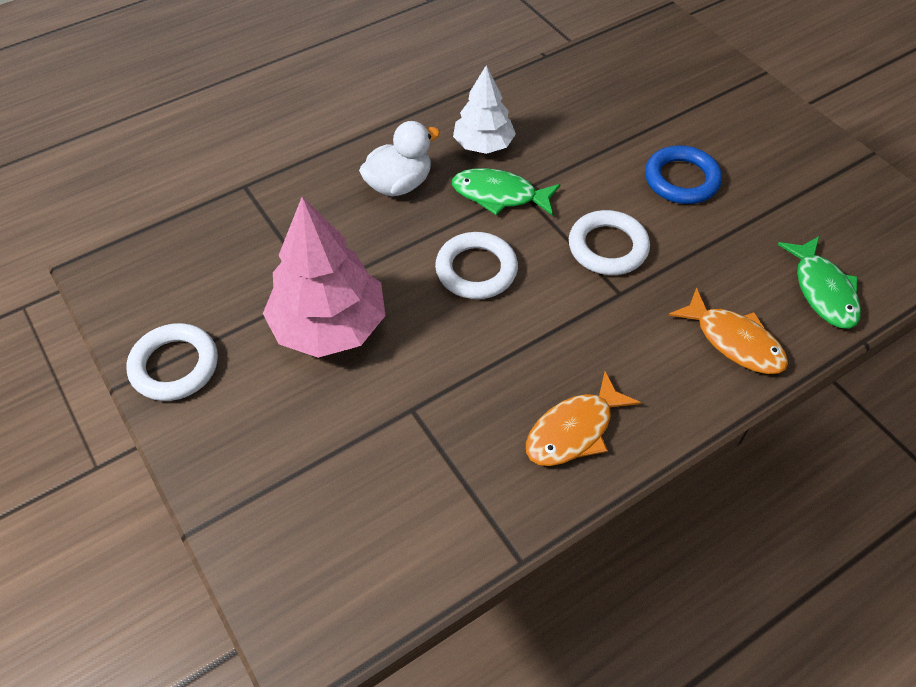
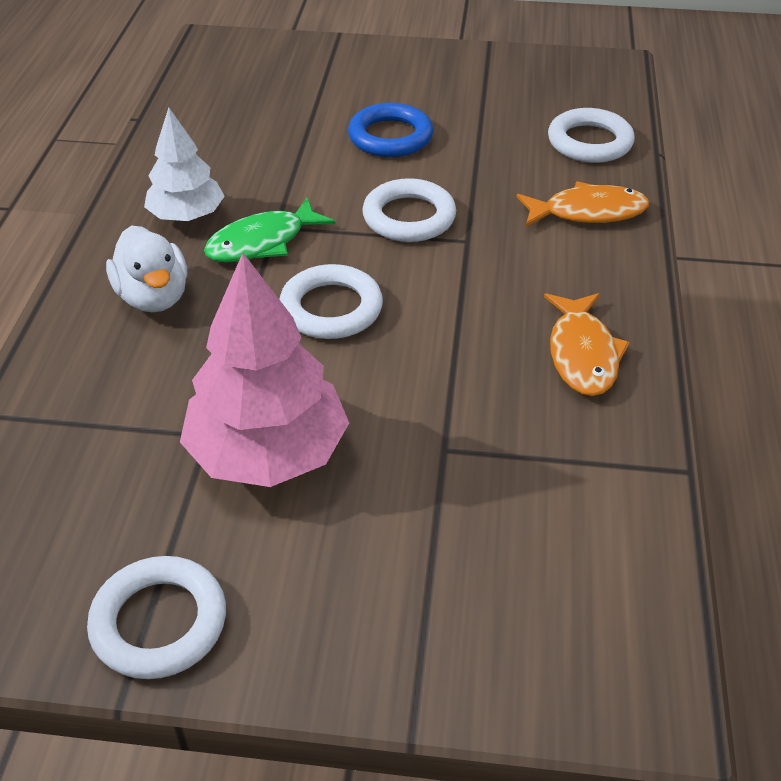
camera: 50 degrees left, 10 degrees down
(399, 184) = (154, 297): white duck -> white duck turned 150 degrees clockwise
(822, 291) = (589, 142): green fish -> white ring

